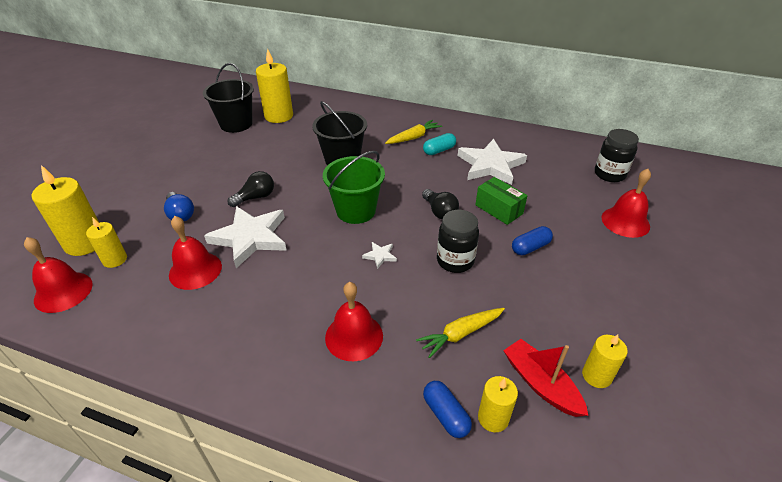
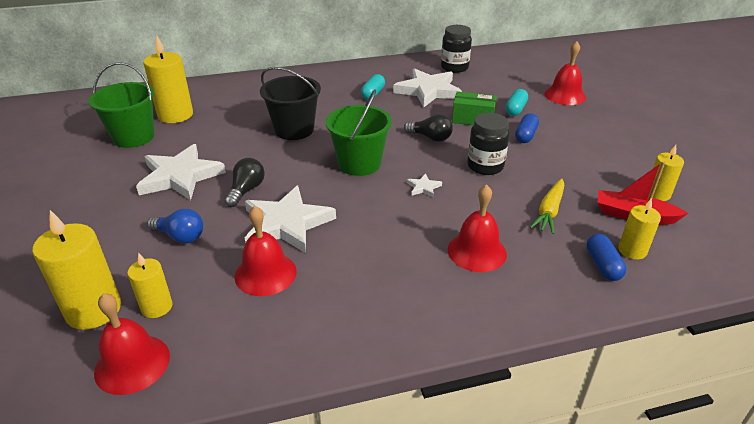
camera: 35 degrees left, 5 degrees down
(229, 167) = (180, 176): none -> white star
(236, 124) = (133, 137): black bucket -> green bucket
(413, 137) = (338, 91): yellow carrot -> none
(445, 415) = (602, 265): blue capsule -> blue capsule turned 60 degrees clockwise
(553, 216) = (515, 109): none -> turquoise capsule
(609, 174) = (519, 69): black jar -> black jar (454, 67)

